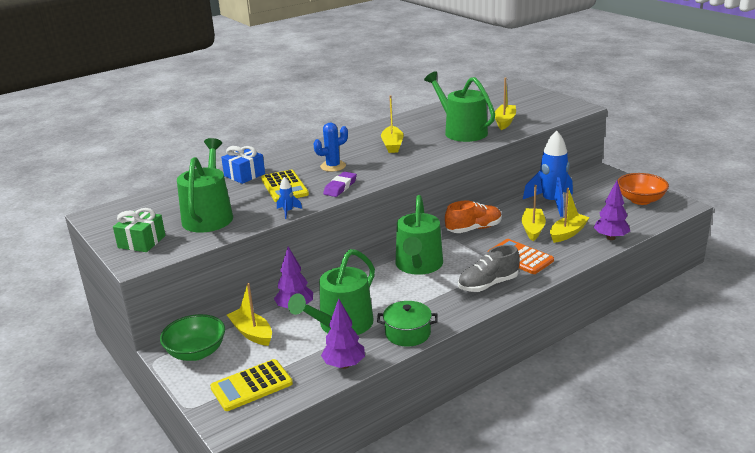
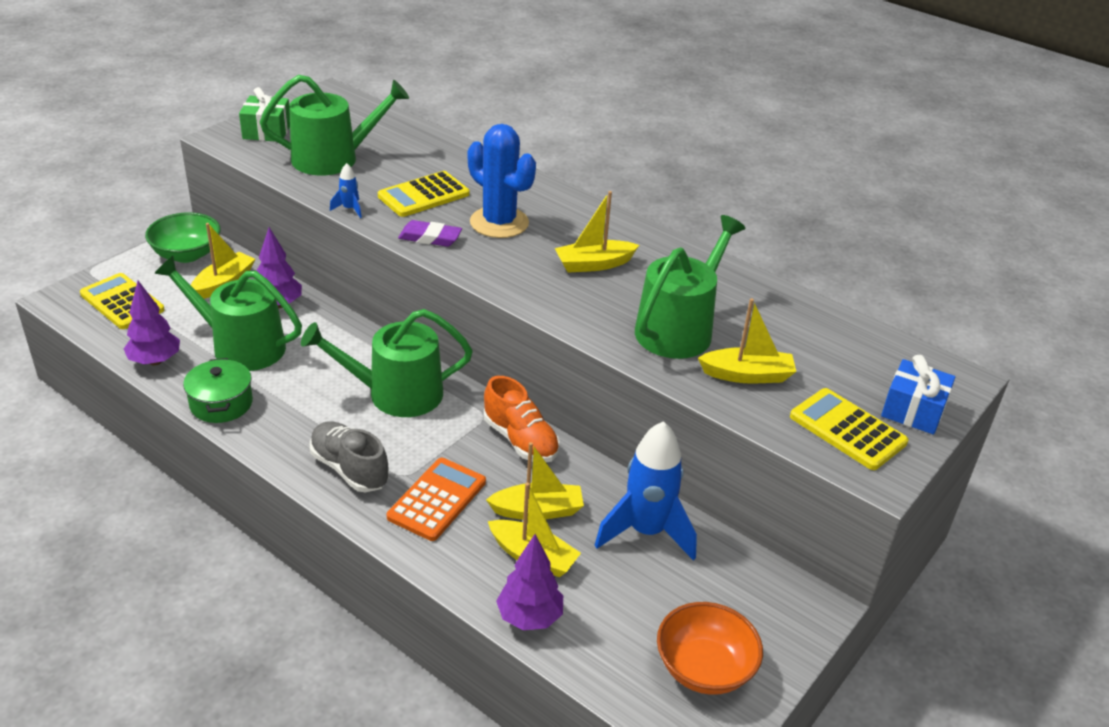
camera: 70 degrees right, 10 degrees up
(244, 175) = (455, 161): blue gift -> blue gift (913, 410)
(333, 166) = (499, 223): blue cactus -> blue cactus, size x1.53
(548, 108) = (847, 430): none -> yellow calculator

